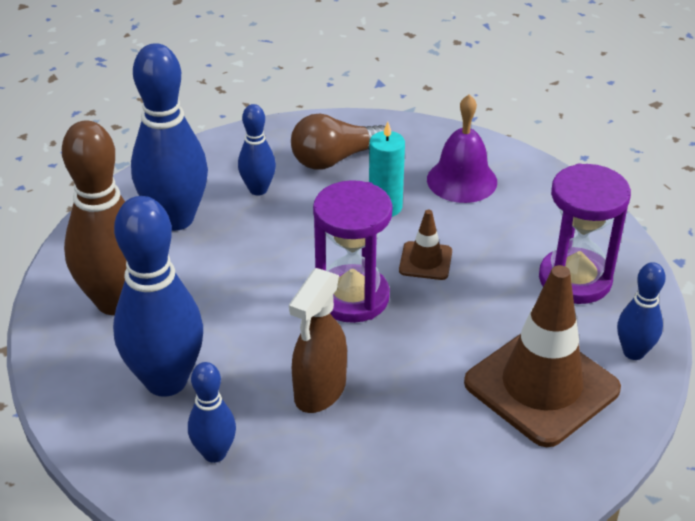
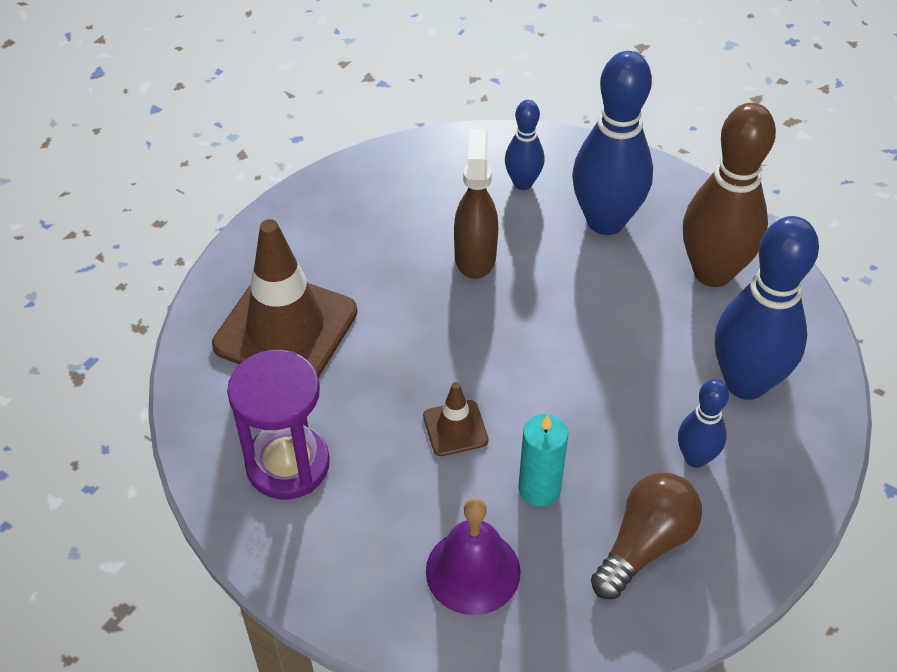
camera: 155 degrees right, 10 degrees up
(352, 297) = (504, 356): purple hourglass -> none
(633, 352) = (207, 395): blue bowling pin -> none

